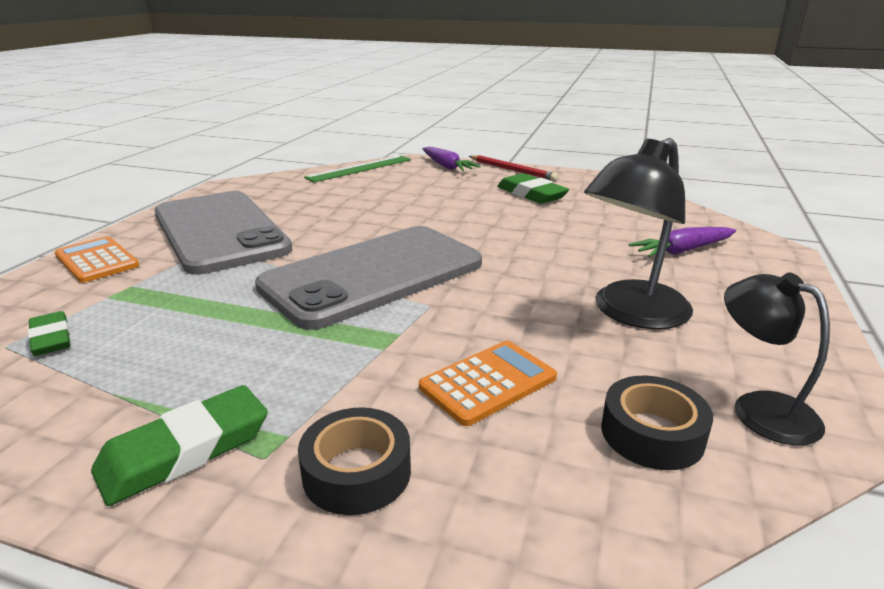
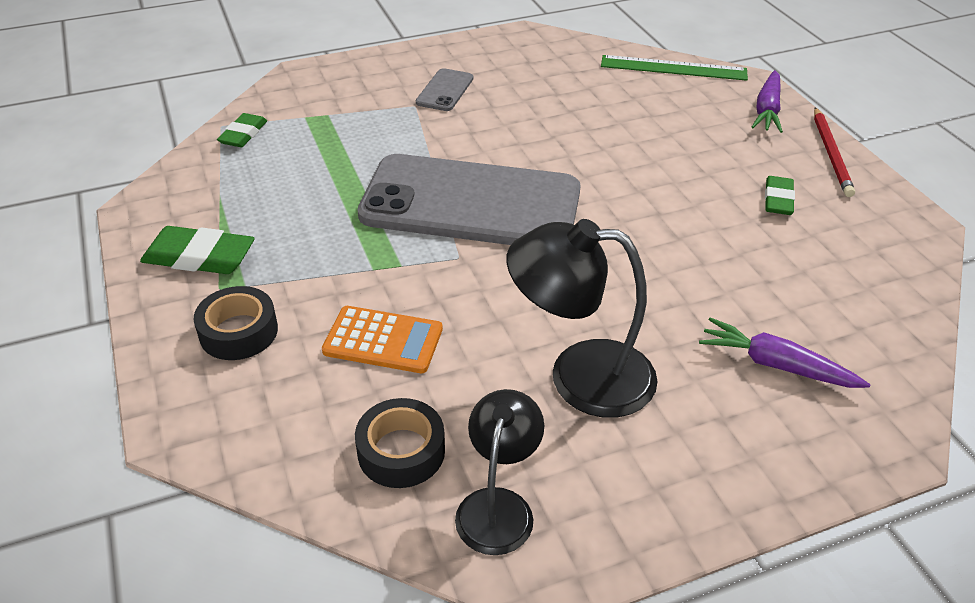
camera: 50 degrees right, 15 degrees up
(96, 260) = (340, 77): orange calculator -> none
(219, 231) = (445, 90): grey phone -> grey phone, size x0.40
(531, 194) = (778, 199): green eraser -> green eraser, size x0.65

